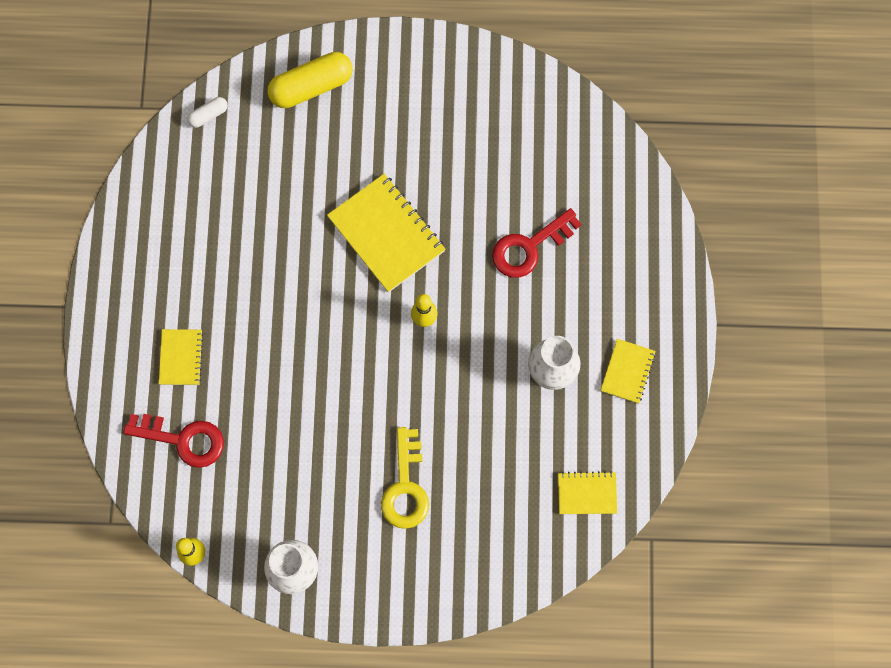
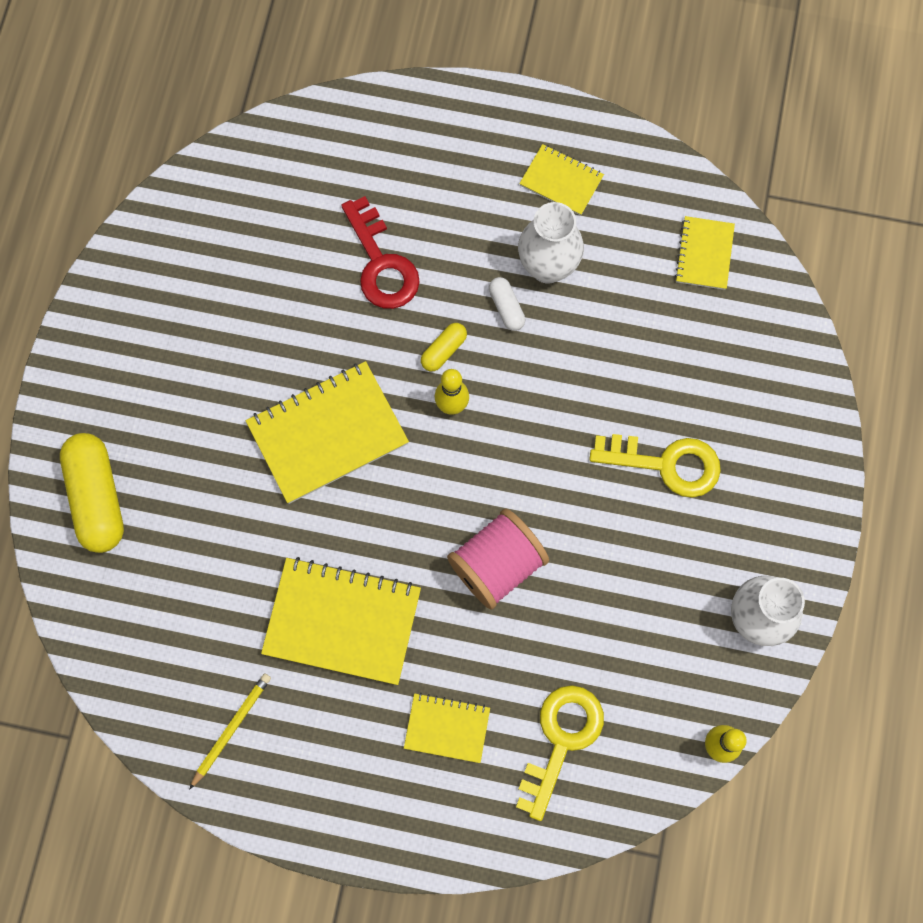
camera: 80 degrees left, 0 degrees up
(160, 211) = (231, 729): none -> yellow pencil
(182, 439) = (560, 741): red key -> yellow key
(208, 115) = (105, 643): white capsule -> white capsule (506, 308)
(247, 271) = (342, 621): none -> yellow notebook
(306, 373) = (497, 565): none -> pink spool
(467, 306) = (444, 350): none -> yellow capsule

